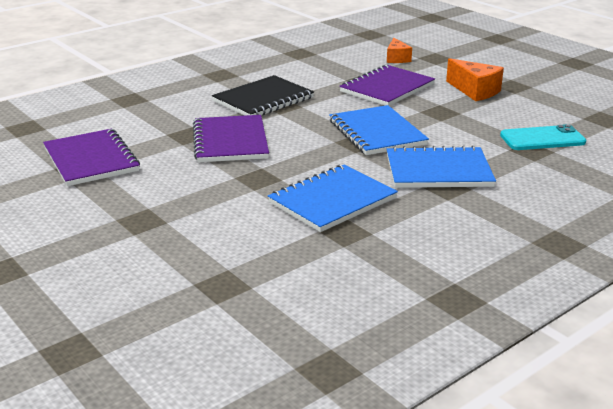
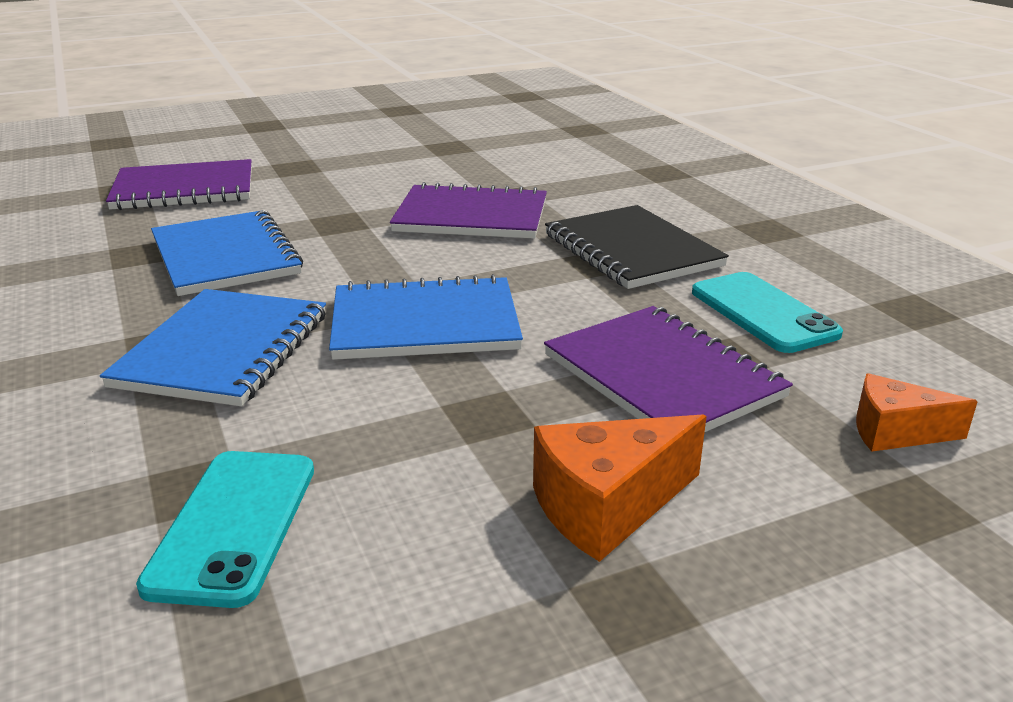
camera: 105 degrees right, 0 degrees up
(91, 160) = (469, 152): purple notebook -> purple notebook (184, 189)
(319, 74) = (763, 313): none -> turquoise phone

